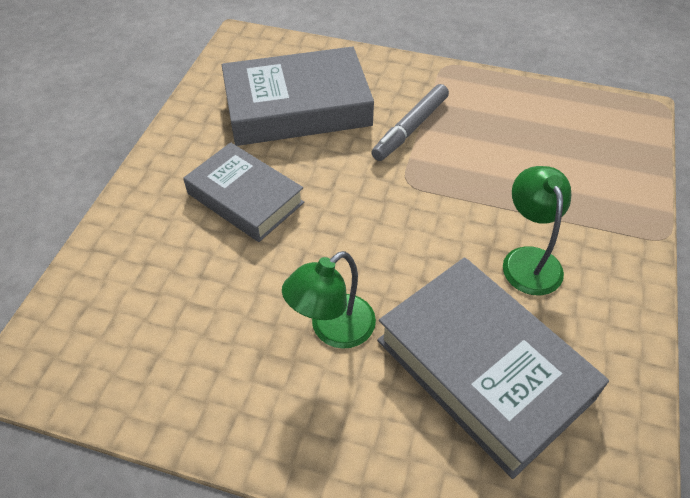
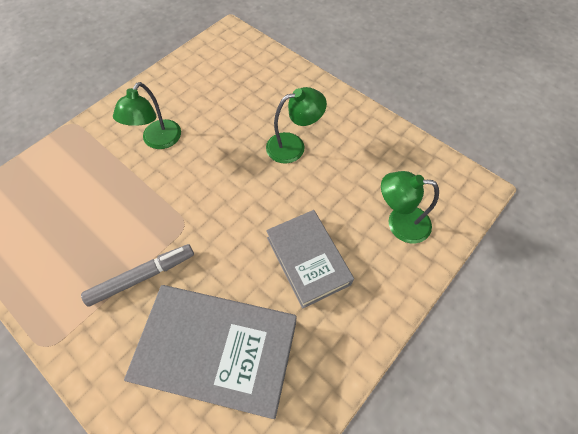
camera: 155 degrees left, 10 degrees up
(141, 277) = (399, 223): none -> green lamp
(483, 369) = (230, 101): grey book -> none

